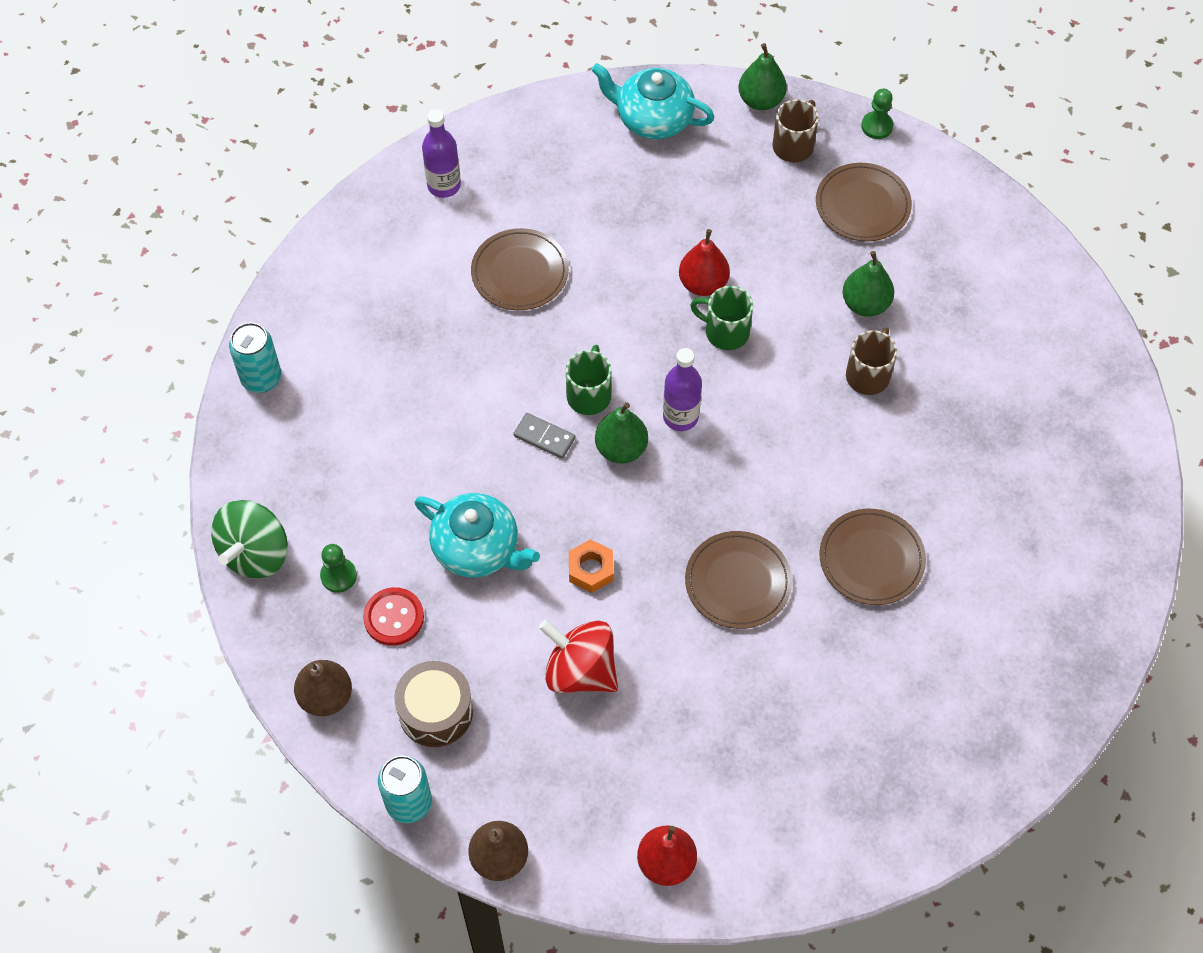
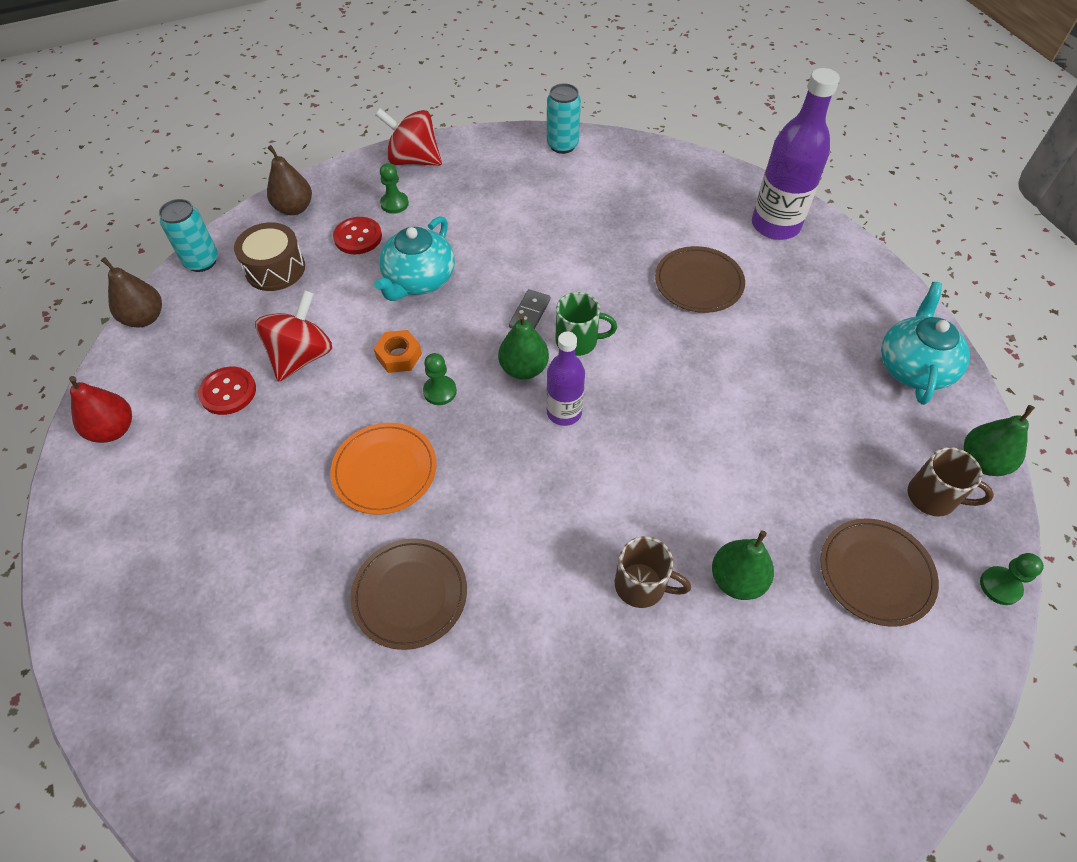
camera: 85 degrees right, 5 degrees down
(255, 553) = (413, 160): green spinning top -> red spinning top
(444, 185) = (775, 225): purple bottle -> purple bottle, size x1.66
(624, 745) = (228, 392): none -> red button
(643, 529) = (440, 391): none -> green pawn
(703, 284) = (723, 422): red pear -> none
(725, 332) = (669, 444): green mug -> none
(738, 582) = (384, 470): brown plate -> orange plate

